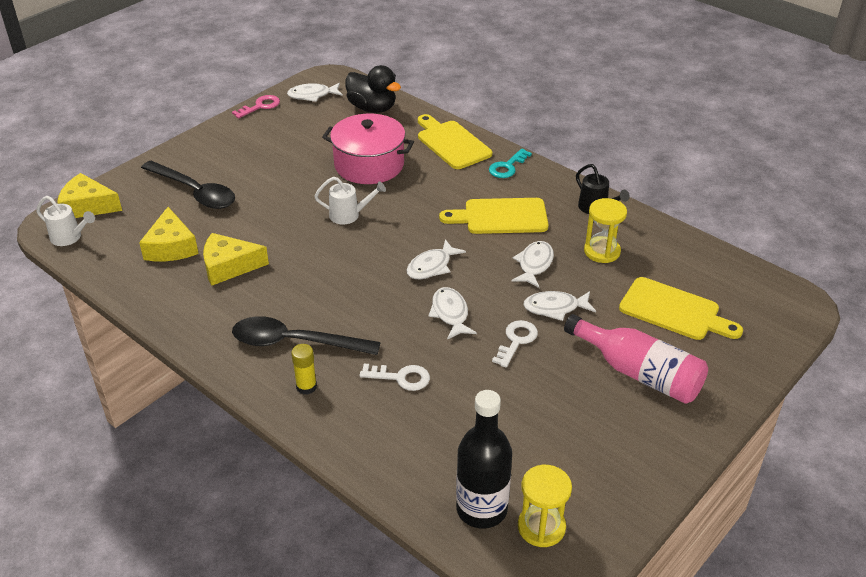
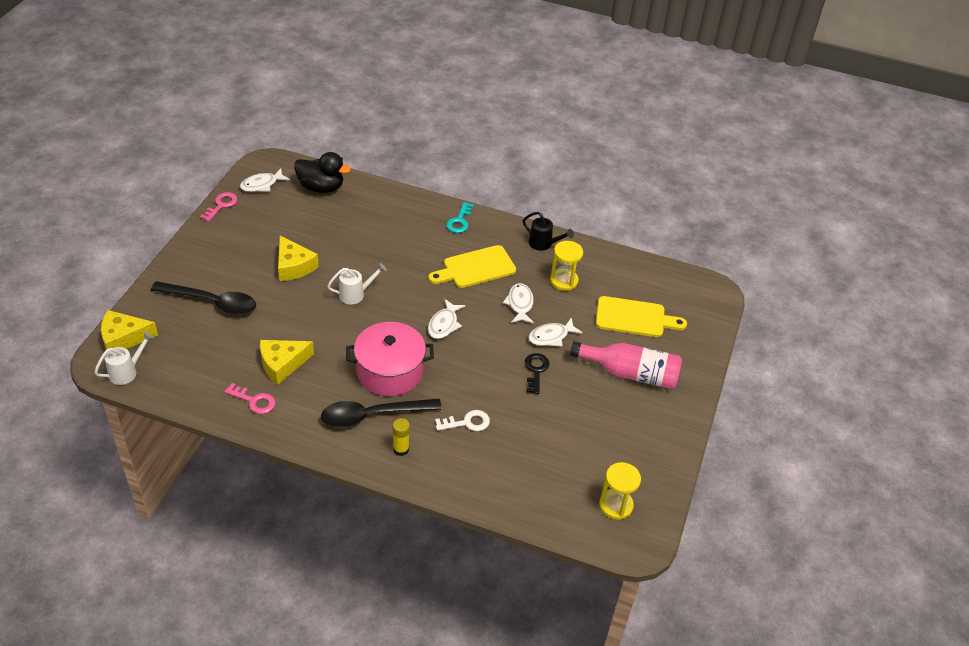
camera: 25 degrees left, 5 degrees up
(69, 238) = (127, 372): white watering can -> white watering can turned 45 degrees counterclockwise
(171, 247) = (222, 358): yellow cheese -> yellow cheese (293, 266)
(177, 296) = (254, 401): none -> pink key
(369, 165) = (347, 243): pink pot -> pink pot (390, 371)
(450, 314) = (477, 361): white fish -> none
(452, 143) = (405, 208): yellow cutting board -> none
(481, 509) = (571, 505): black bottle -> none
(516, 340) = (536, 370): white key -> black key

